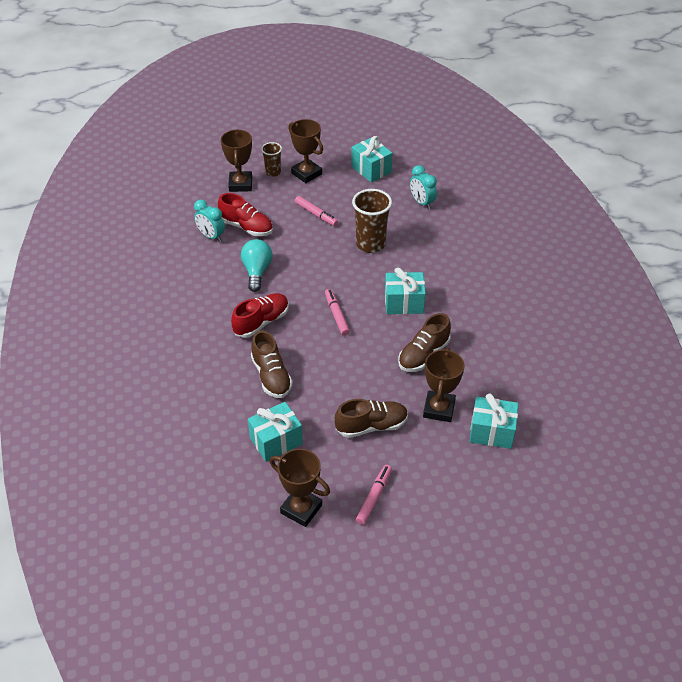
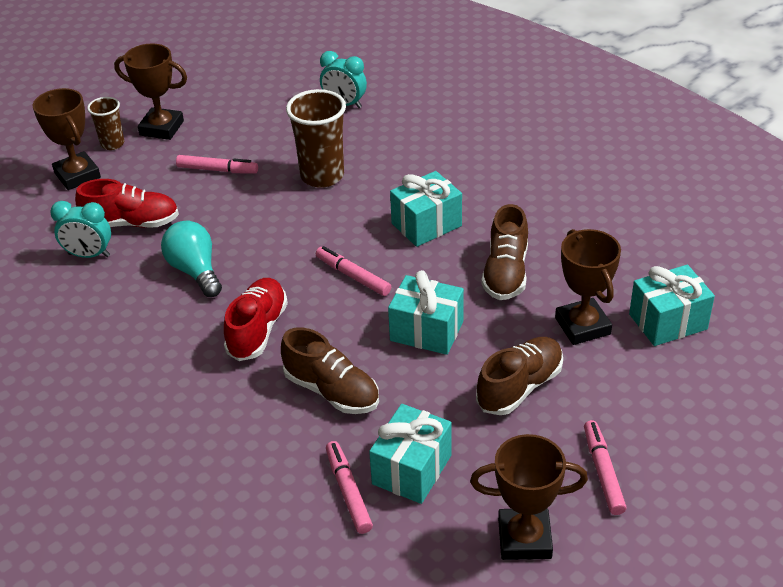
camera: 30 degrees left, 5 degrees down
(235, 435) = (348, 491): none -> pink marker
(371, 169) = (245, 92): turquoise gift -> turquoise gift (426, 331)

